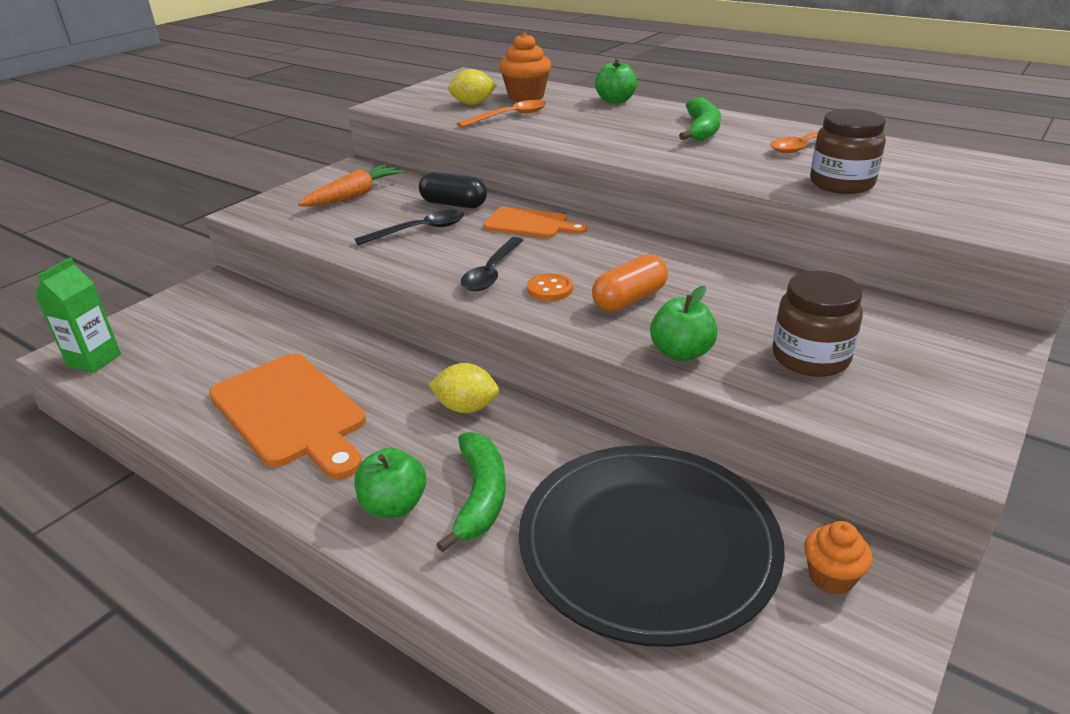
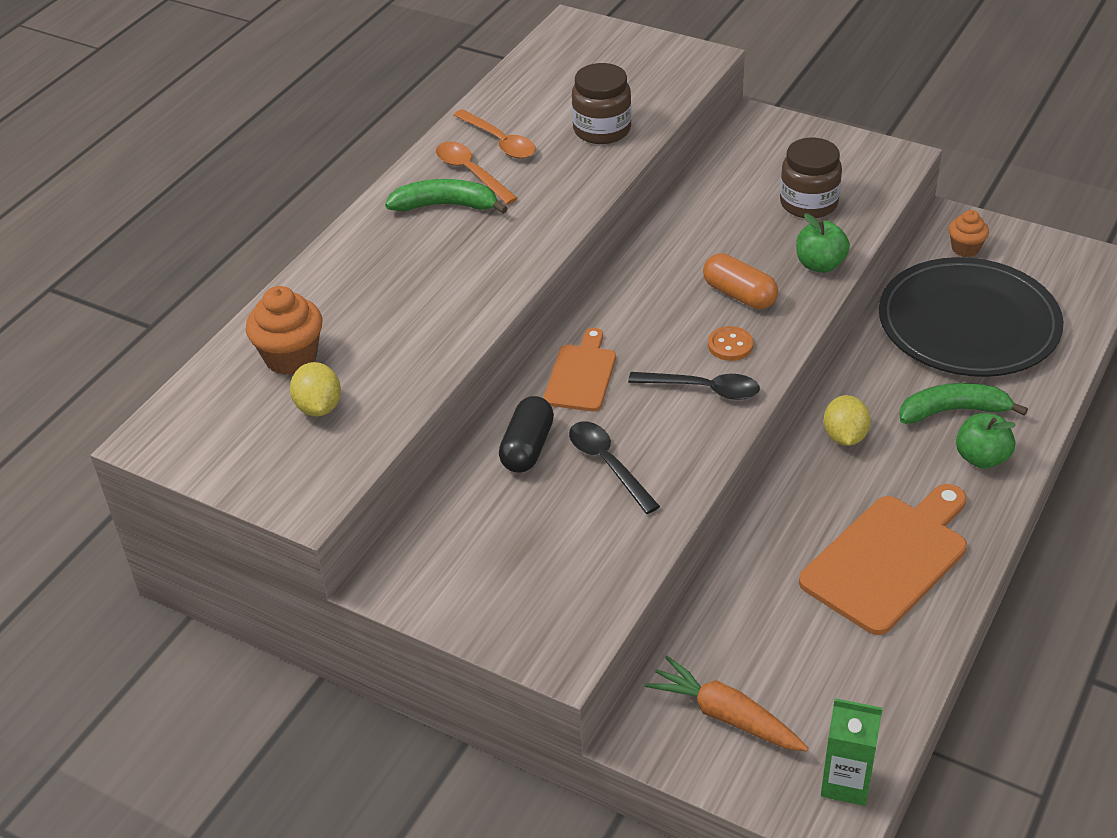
camera: 95 degrees left, 10 degrees up
(353, 196) = (502, 554): orange carrot -> orange carrot (726, 716)
(509, 116) = (383, 363): orange spoon -> orange spoon (471, 173)
(615, 101) = (323, 274): green apple -> none

